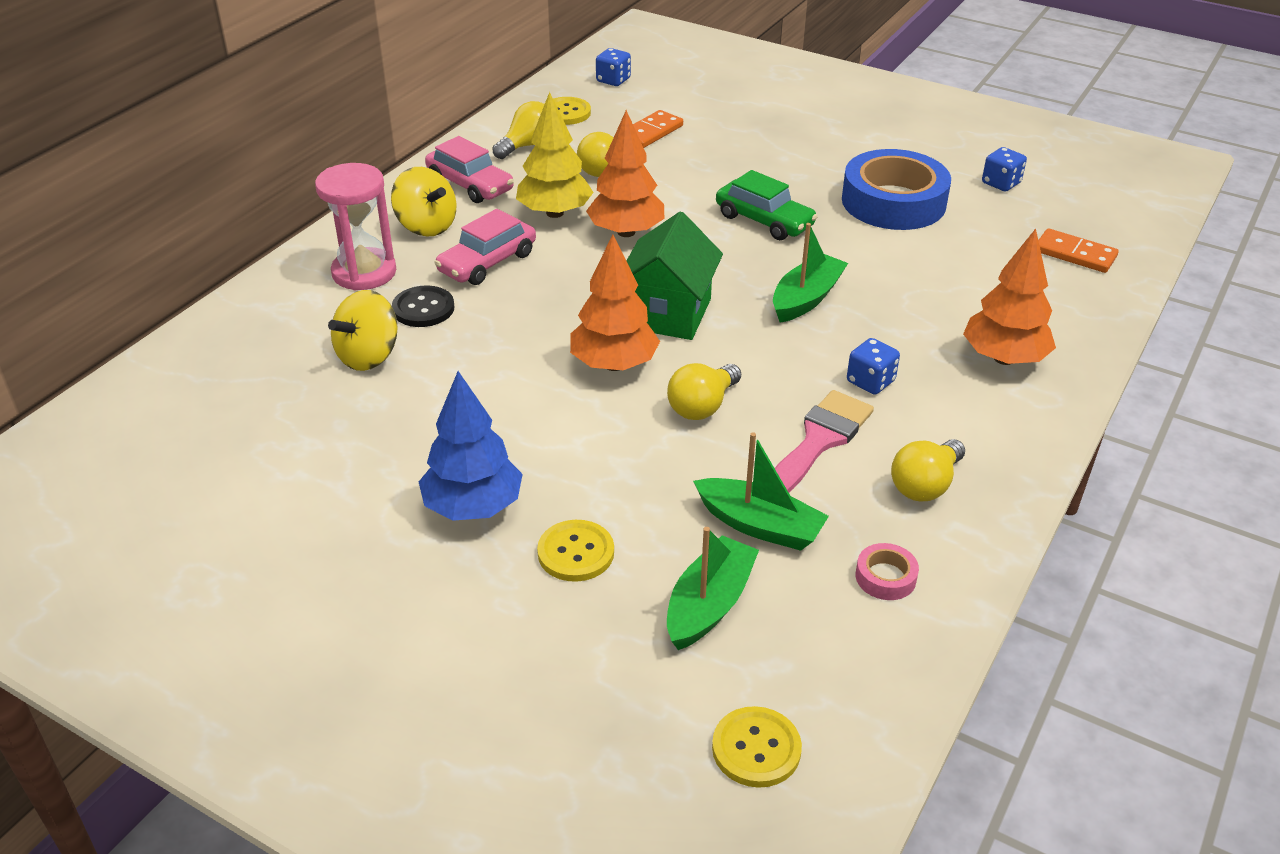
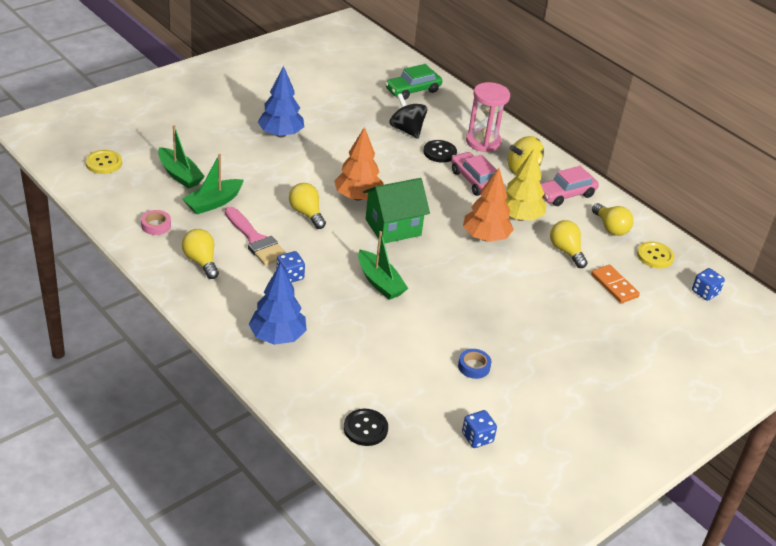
camera: 105 degrees right, 0 degrees up
(369, 356) = (407, 130): yellow spinning top -> black spinning top
(576, 553) = (234, 151): yellow button -> none
(668, 313) = (393, 227): green house -> green house turned 60 degrees counterclockwise
(764, 221) = (474, 297): green car -> green car (413, 90)
(893, 202) = (474, 366): blue tape -> blue tape, size x0.41
(1004, 358) = (277, 337): orange tree -> blue tree
(1074, 254) = (365, 428): orange domino -> black button

